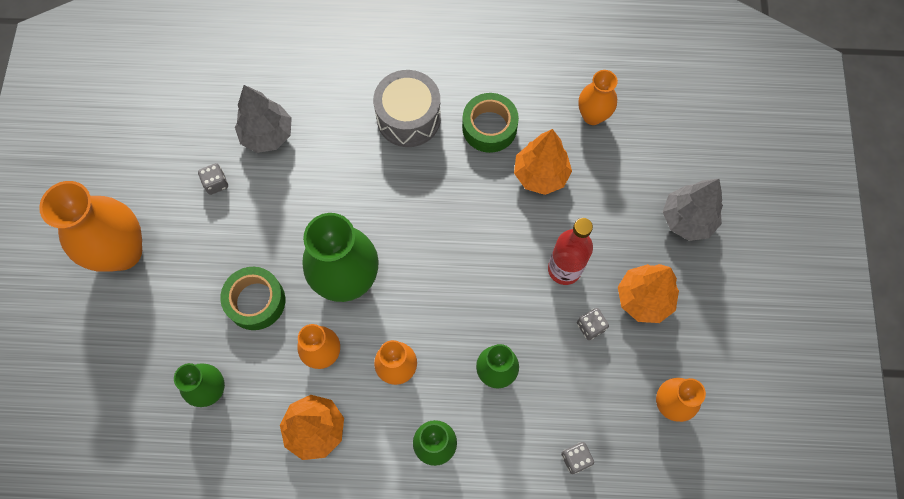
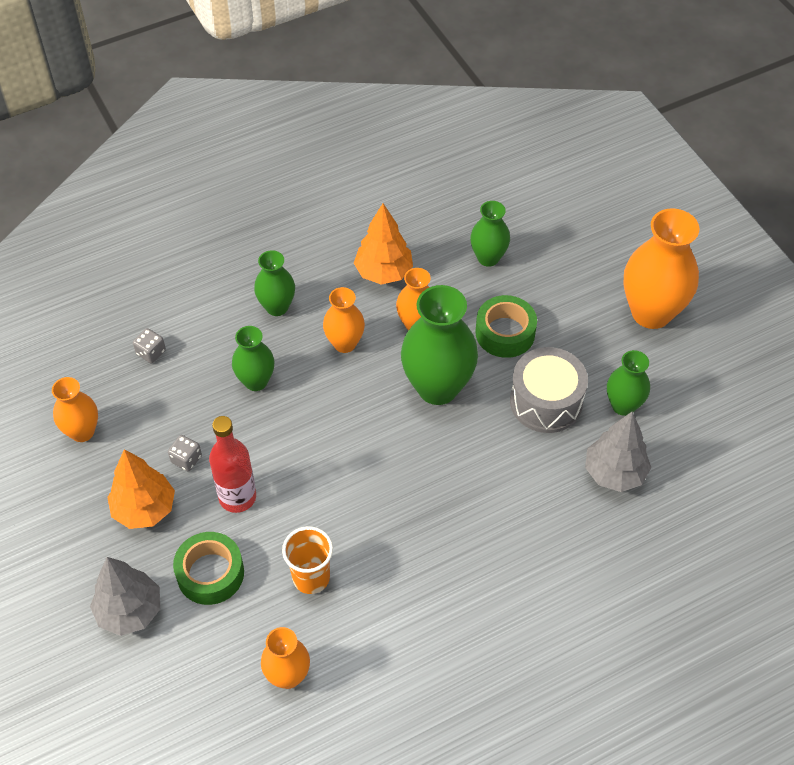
camera: 150 degrees right, 15 degrees down
(216, 183) = (623, 405): grey dice -> green vase
(408, 118) = (487, 565): grey drum -> grey drum (546, 402)
(489, 127) = (395, 600): green tape -> green tape (210, 573)
(540, 175) = (311, 578): orange tree -> orange cup

